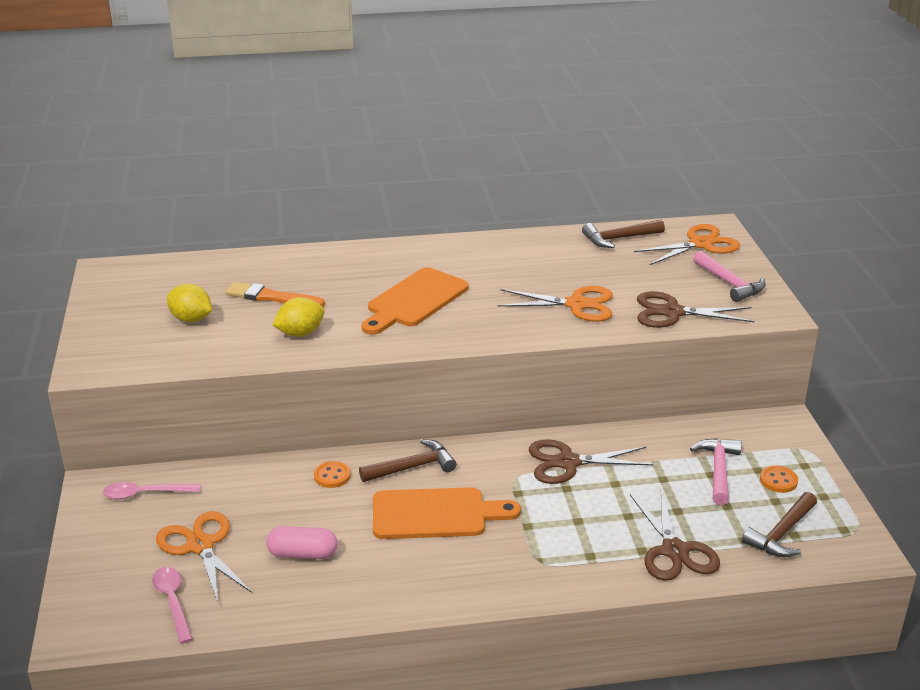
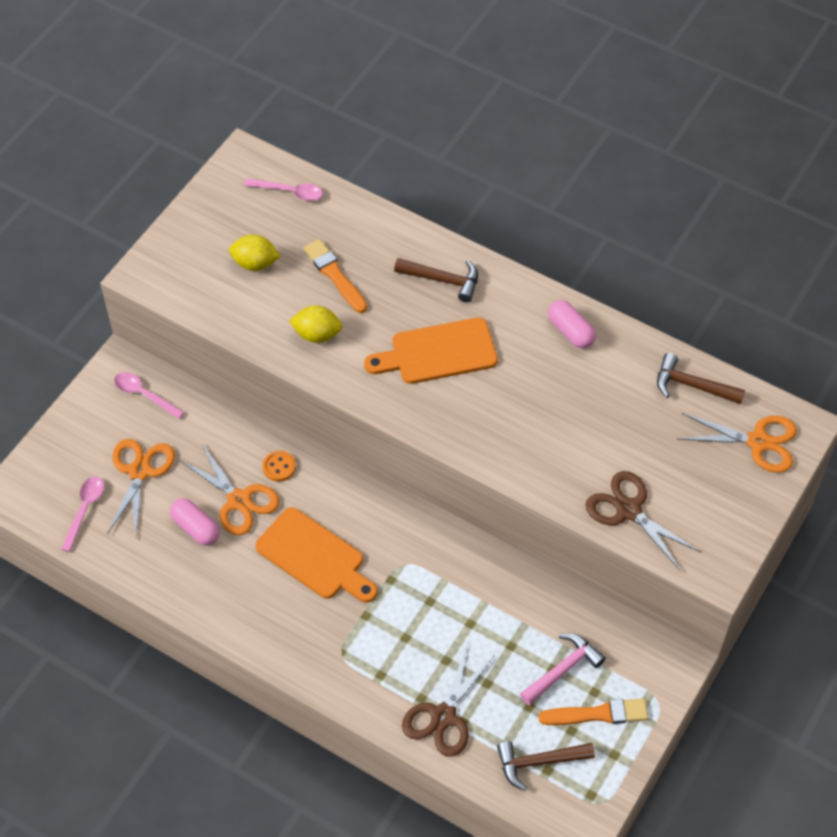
camera: 40 degrees right, 25 degrees up
(172, 272) = (289, 192): none -> pink spoon
(191, 319) = (255, 263): yellow lemon -> yellow lemon turned 60 degrees counterclockwise
(413, 467) = (342, 499): brown hammer -> brown hammer (443, 280)
(498, 250) = (570, 331): none -> pink capsule
(568, 462) = (458, 577): brown scissors -> none
(576, 304) = (560, 446): orange scissors -> orange scissors (239, 500)
(730, 284) = (721, 510): pink hammer -> none
(778, 480) = (597, 714): orange button -> orange brush

